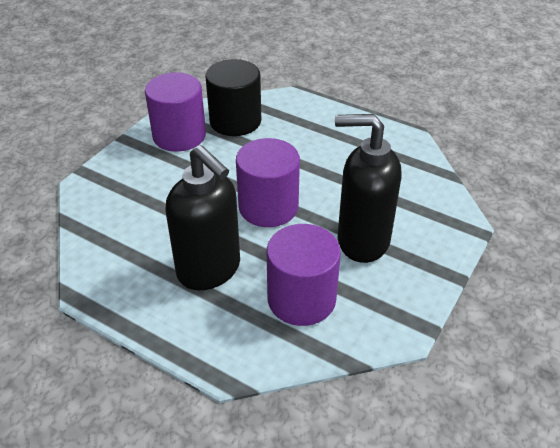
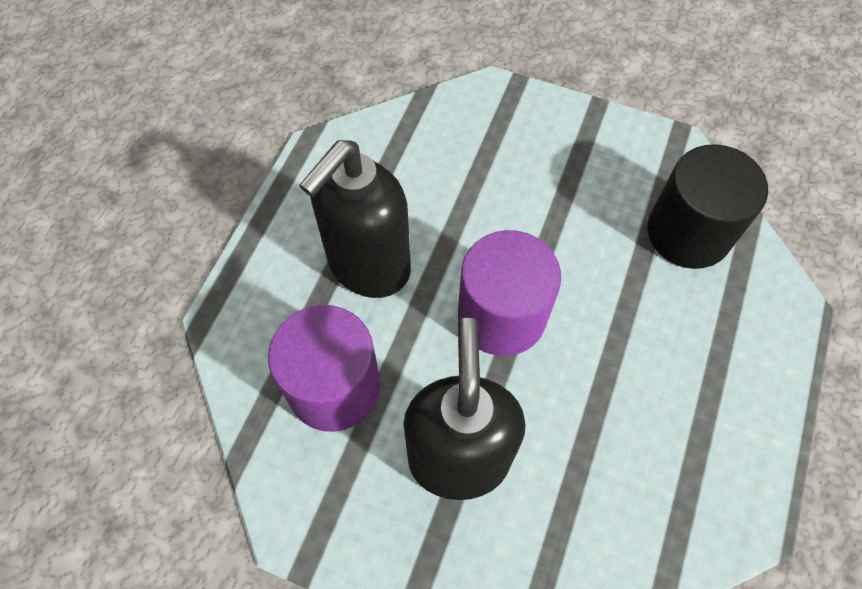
camera: 80 degrees right, 20 degrees up
(179, 135) = (626, 167): purple cylinder -> none

